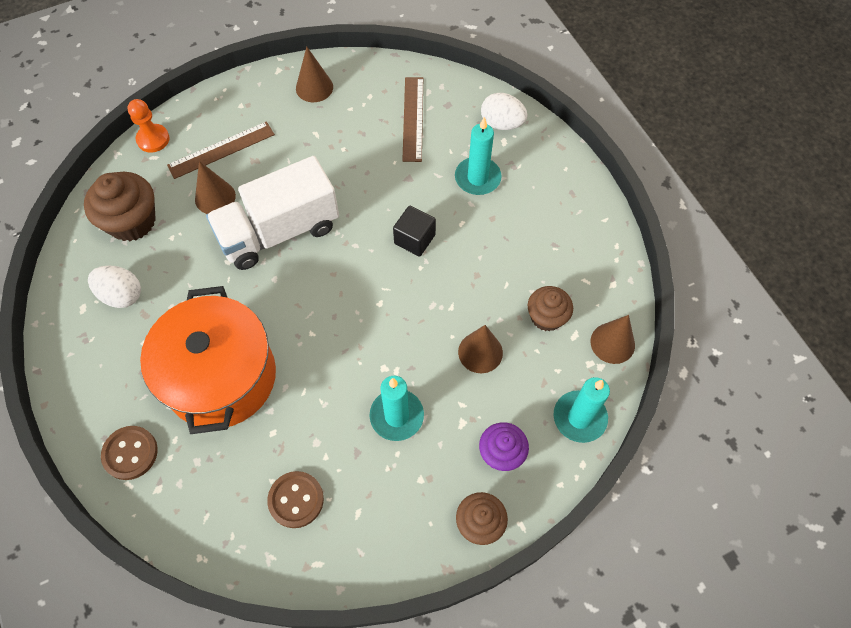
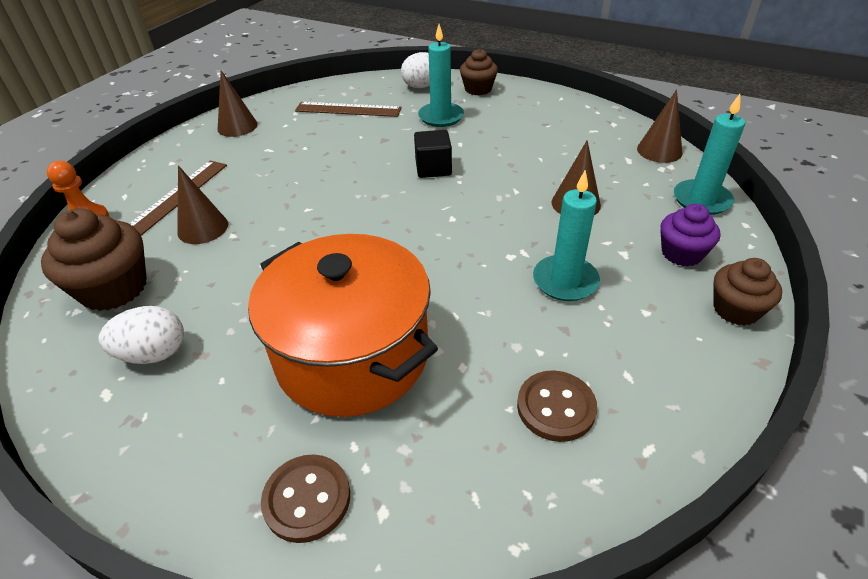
camera: 35 degrees left, 20 degrees down
(279, 231) = (299, 219): white truck -> none
(413, 118) = (348, 109): brown ruler -> brown ruler turned 45 degrees counterclockwise
(546, 317) = (595, 160): brown cupcake -> brown cupcake (478, 89)

